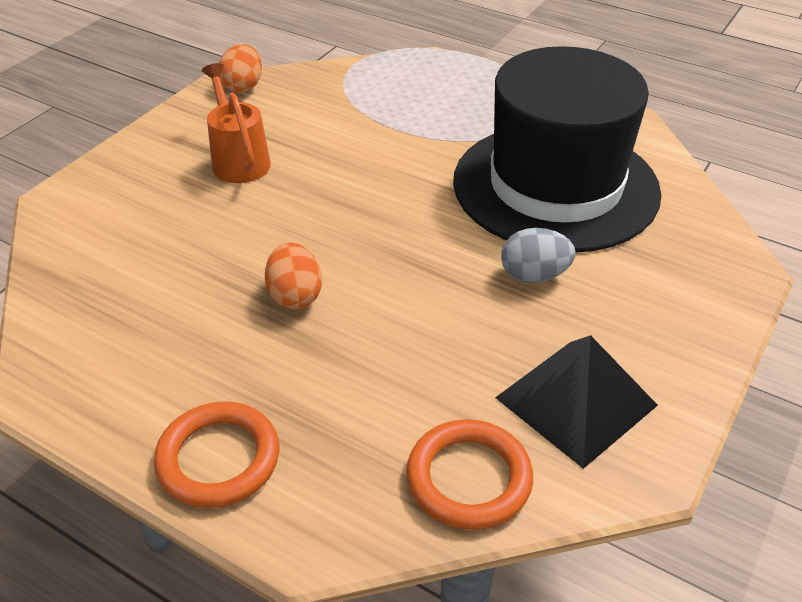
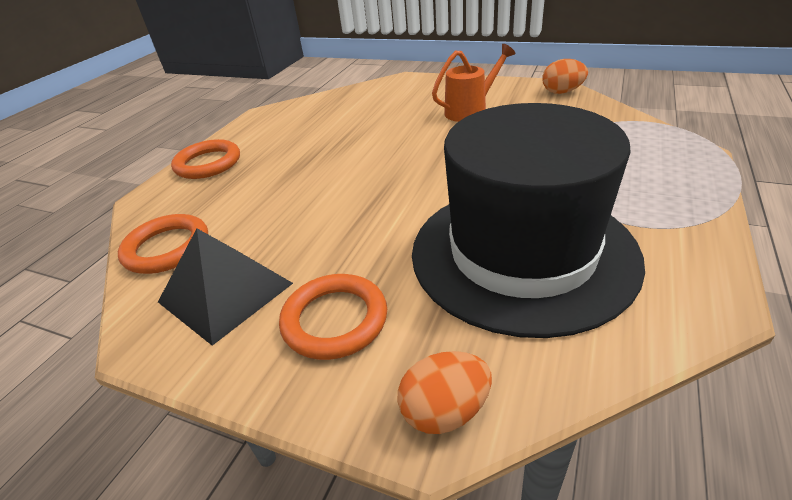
camera: 85 degrees right, 5 degrees down
(295, 296) = (336, 157): orange egg -> orange egg (445, 411)
(534, 275) = (377, 254): grey egg -> none
(629, 312) = (335, 320): none -> orange ring

